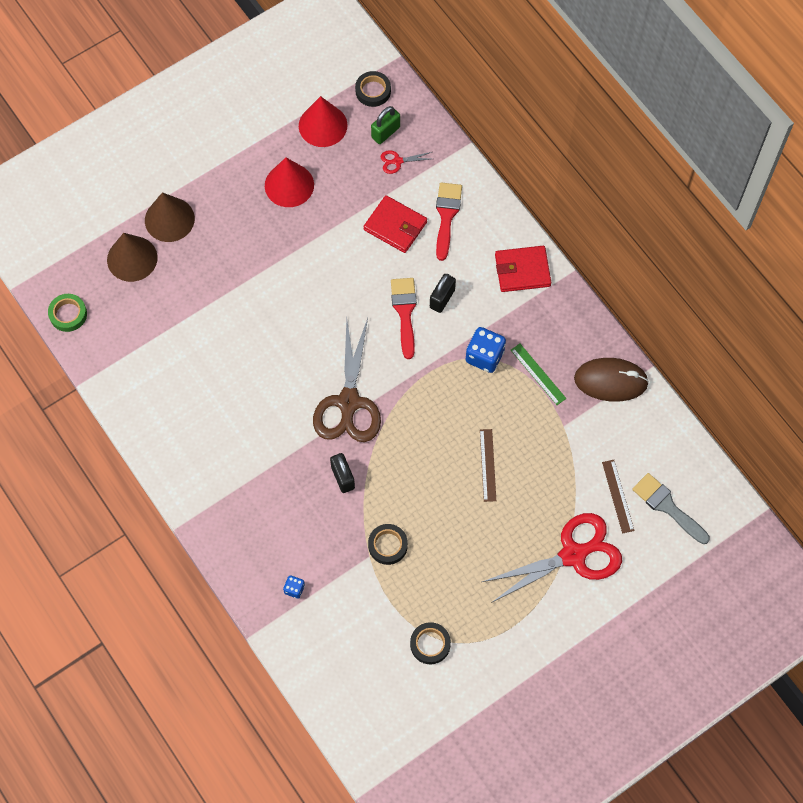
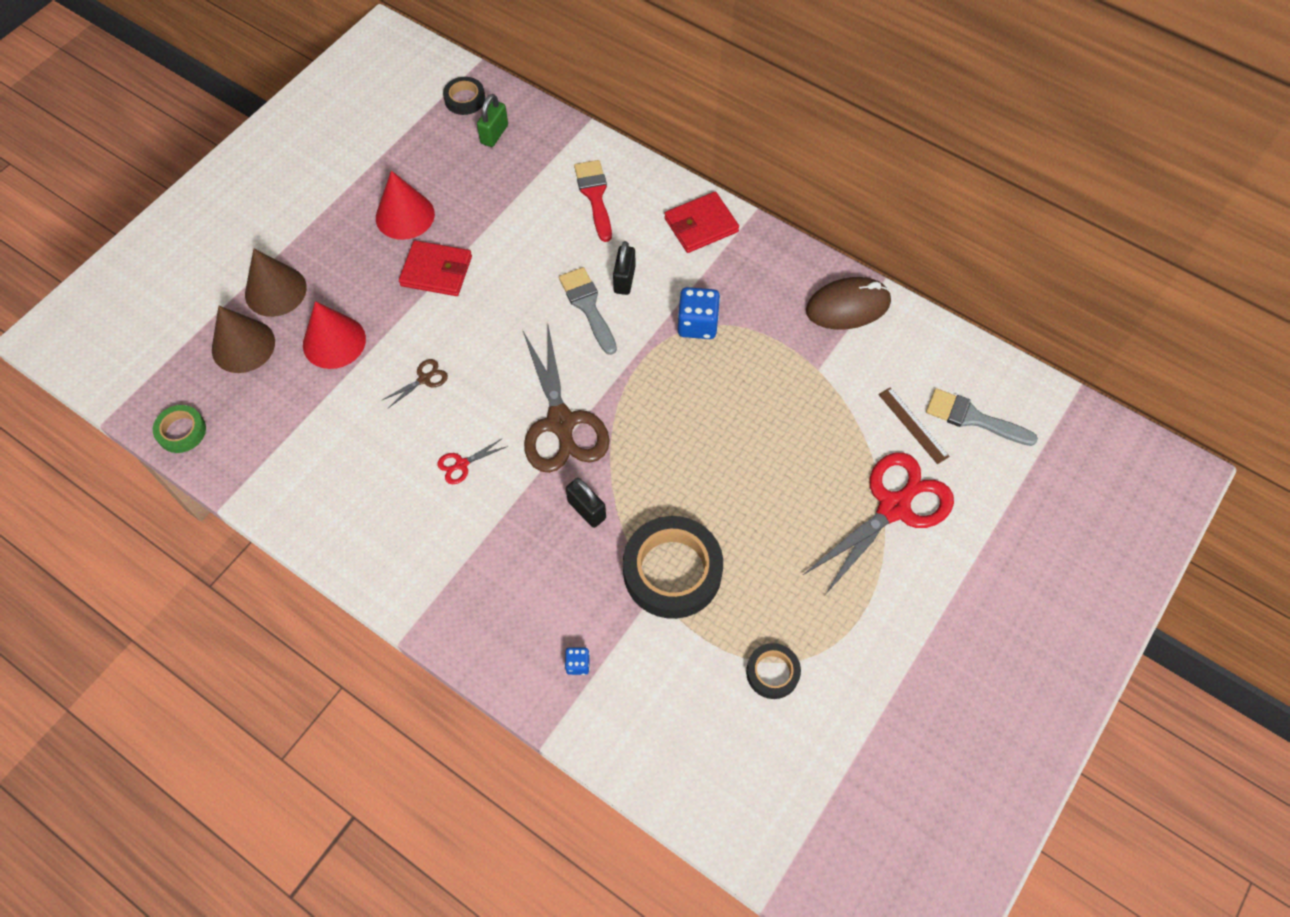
camera: 20 degrees left, 5 degrees down
(258, 332) = (424, 379): none -> brown scissors
(323, 125) = (421, 147): red cone -> red cone (334, 342)
(387, 545) = (672, 571): black tape -> black tape, size x1.94
(395, 226) = (541, 222): red wallet -> red wallet (436, 271)
(397, 161) = (518, 158): red scissors -> red scissors (461, 464)
(405, 312) = (588, 306): red brush -> grey brush
(487, 465) = (751, 439): brown ruler -> none
(538, 374) = (765, 324): green ruler -> none

